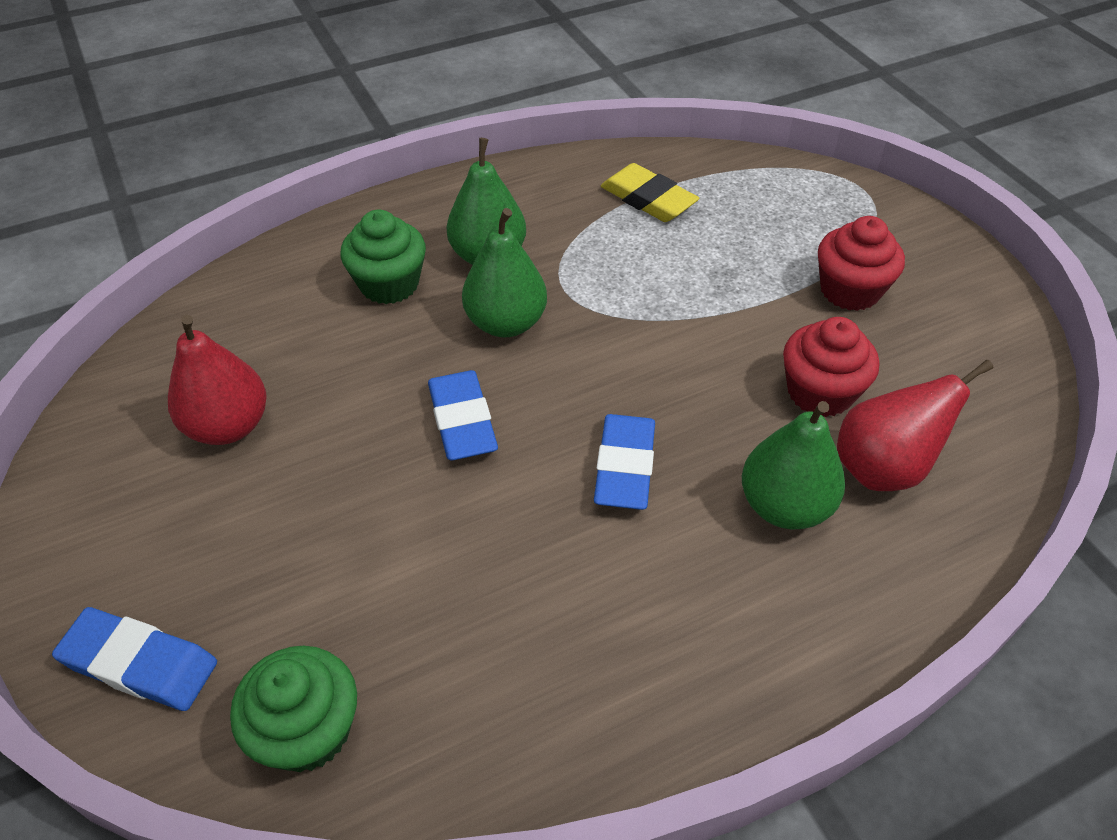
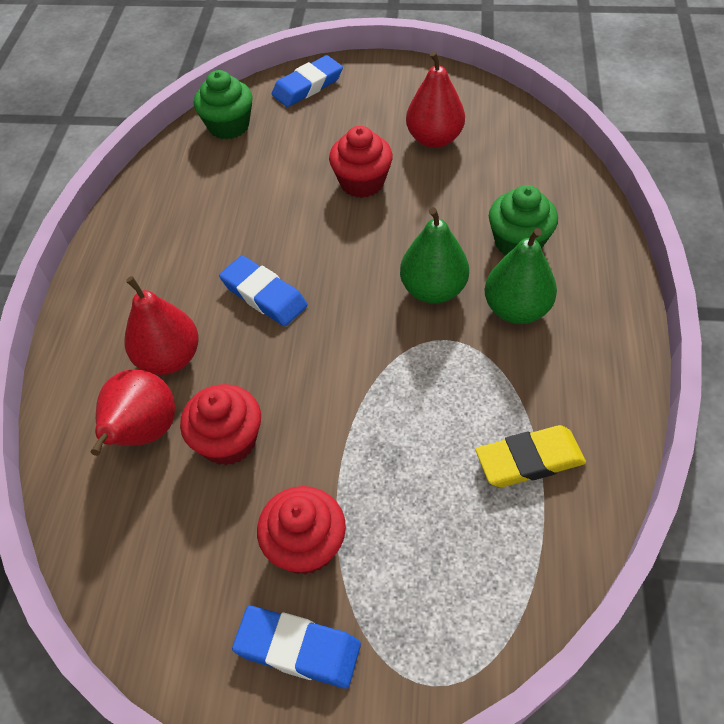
camera: 125 degrees right, 5 degrees up
(362, 465) = (362, 182): none -> red cupcake
(462, 420) = (361, 235): blue eraser -> blue eraser (298, 649)
(784, 506) = (169, 358): green pear -> red pear

